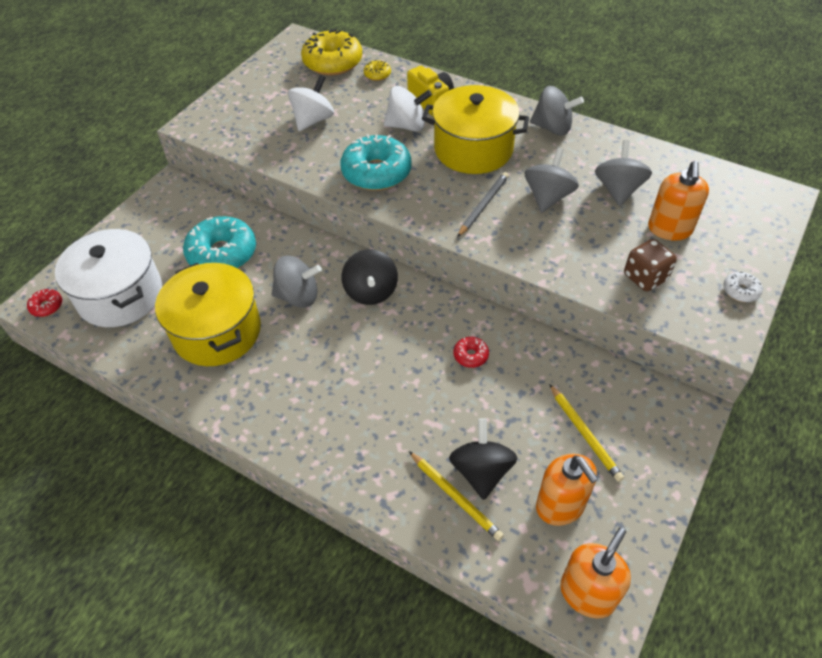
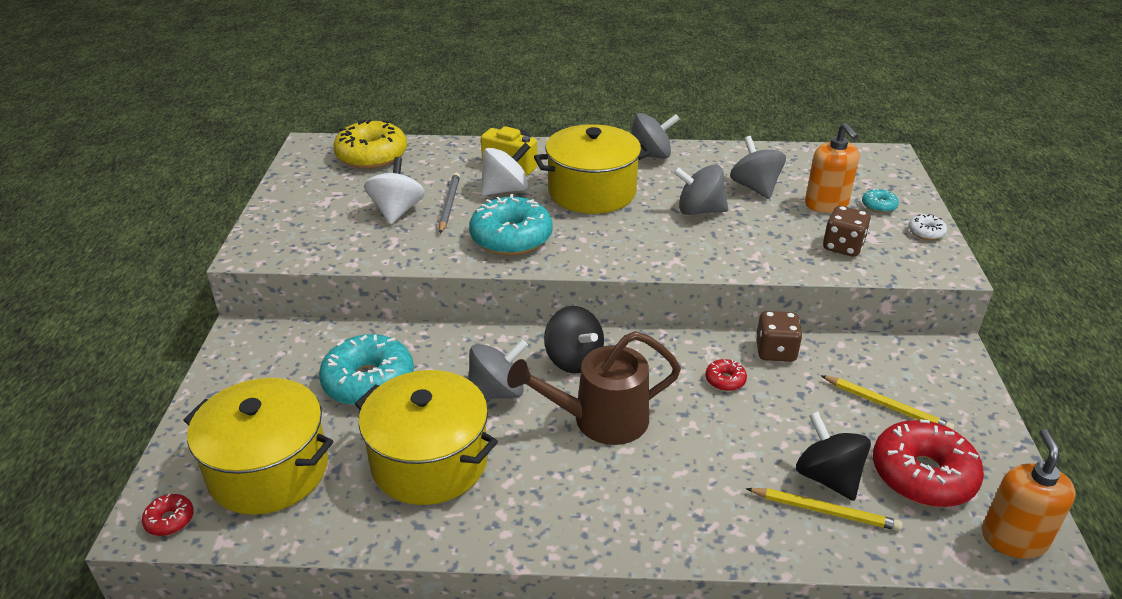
camera: 30 degrees left, 15 degrees down
(120, 295) = (269, 470): white pot -> yellow pot
(351, 349) = (599, 420): none -> brown watering can
(377, 75) = (432, 155): yellow donut -> none
(483, 205) = (645, 235): grey pencil -> grey pencil (449, 204)
(533, 347) = (775, 351): none -> brown dice
(548, 197) = (699, 210): grey spinning top -> grey spinning top turned 75 degrees counterclockwise
(560, 505) = (922, 475): orange soap dispenser -> red donut
(719, 248) = (878, 206): none -> turquoise donut

